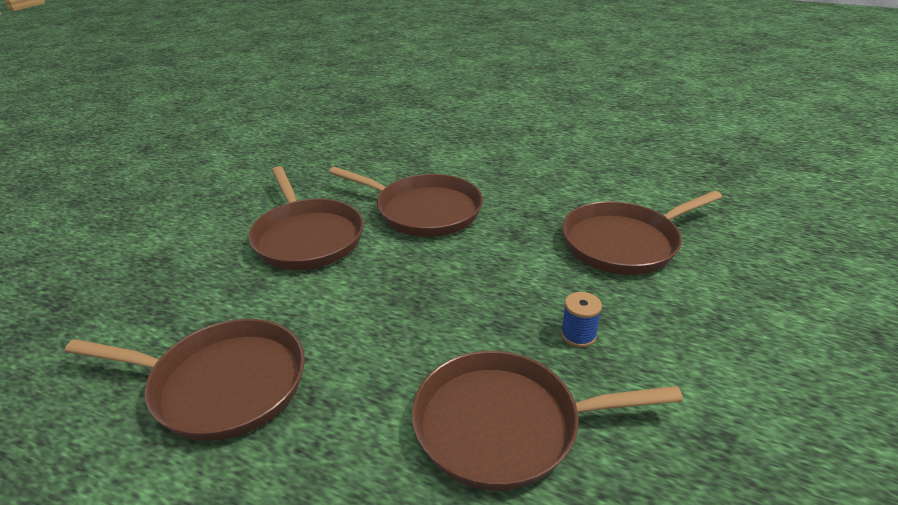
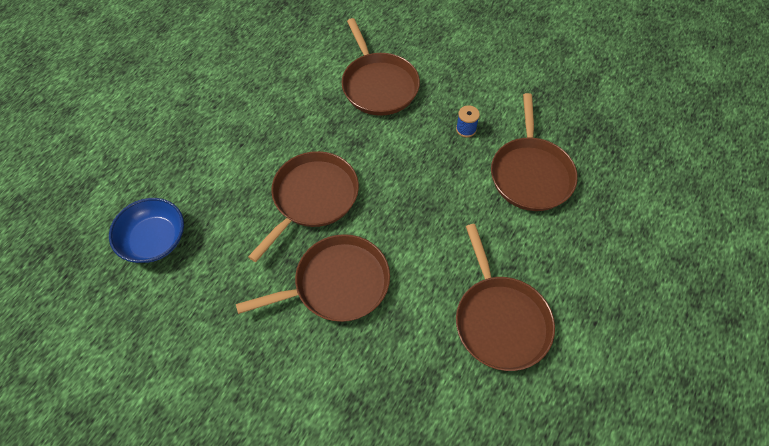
camera: 85 degrees left, 25 degrees up
(221, 384) = (500, 320): brown pan -> brown pan turned 150 degrees clockwise
(368, 137) = (154, 240): none -> blue bowl

